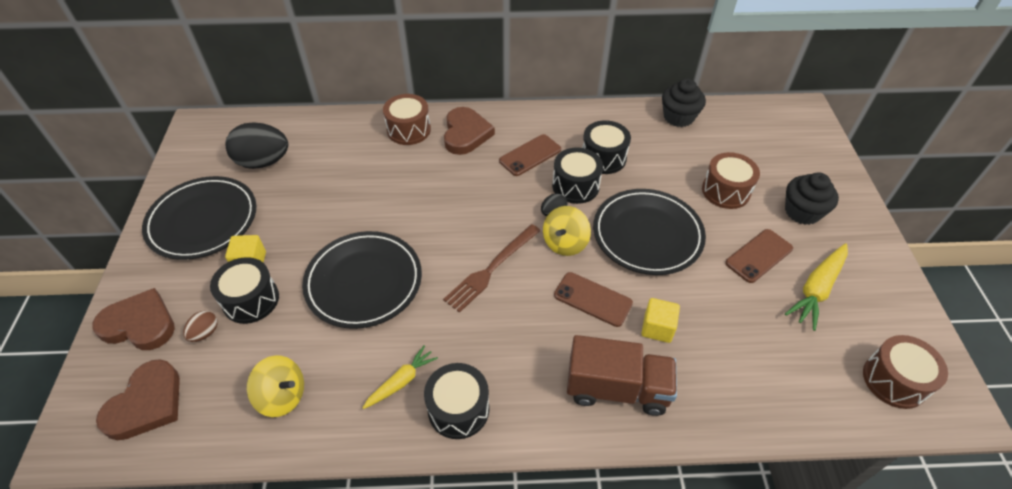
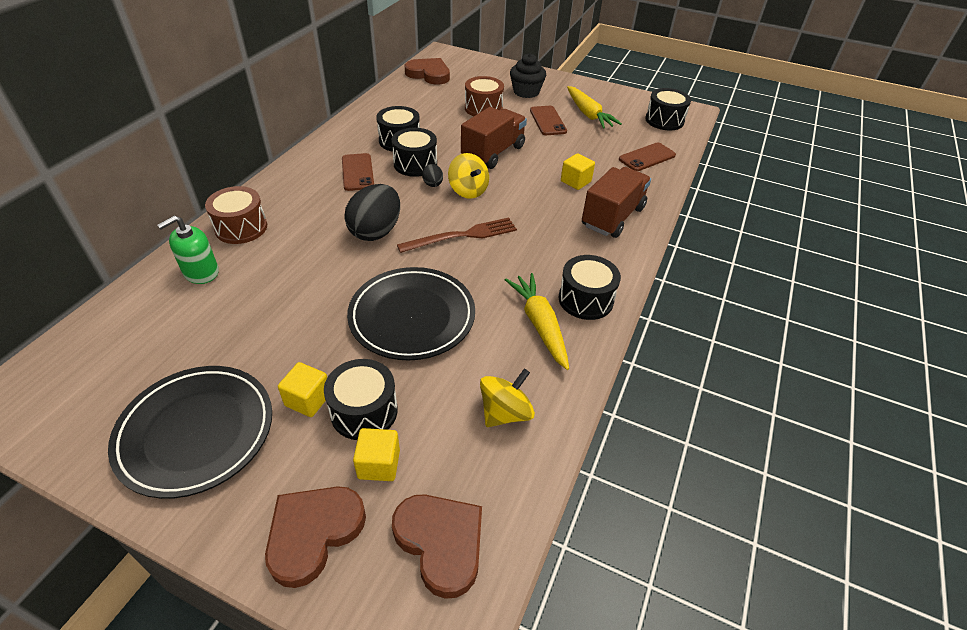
camera: 65 degrees left, 5 degrees down
(205, 333) = (379, 464): brown egg -> yellow cube
(263, 162) = (155, 351): black egg -> black egg (376, 231)
(348, 138) = (201, 272): none -> green soap dispenser
(401, 381) = (539, 324): yellow carrot -> yellow carrot, size x1.55
(466, 134) = (290, 196): brown heart -> brown heart (429, 74)
(491, 269) = (462, 236): brown fork -> brown fork turned 90 degrees counterclockwise
(592, 299) = (531, 198): brown phone -> brown phone (647, 157)
(647, 234) = (493, 153): black plate -> brown truck
(678, 117) = (394, 95): black cupcake -> none
(894, 380) = (664, 120): brown drum -> black drum

